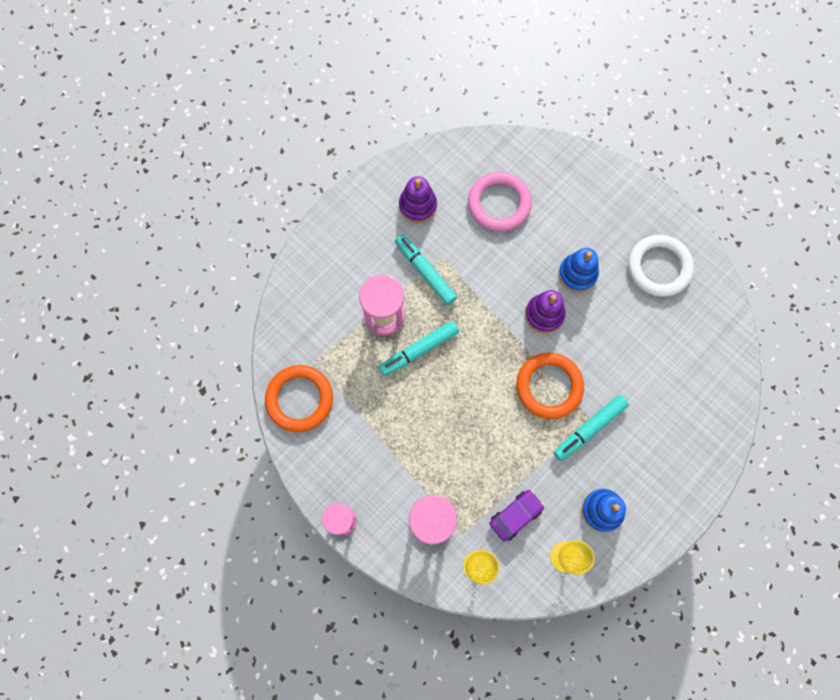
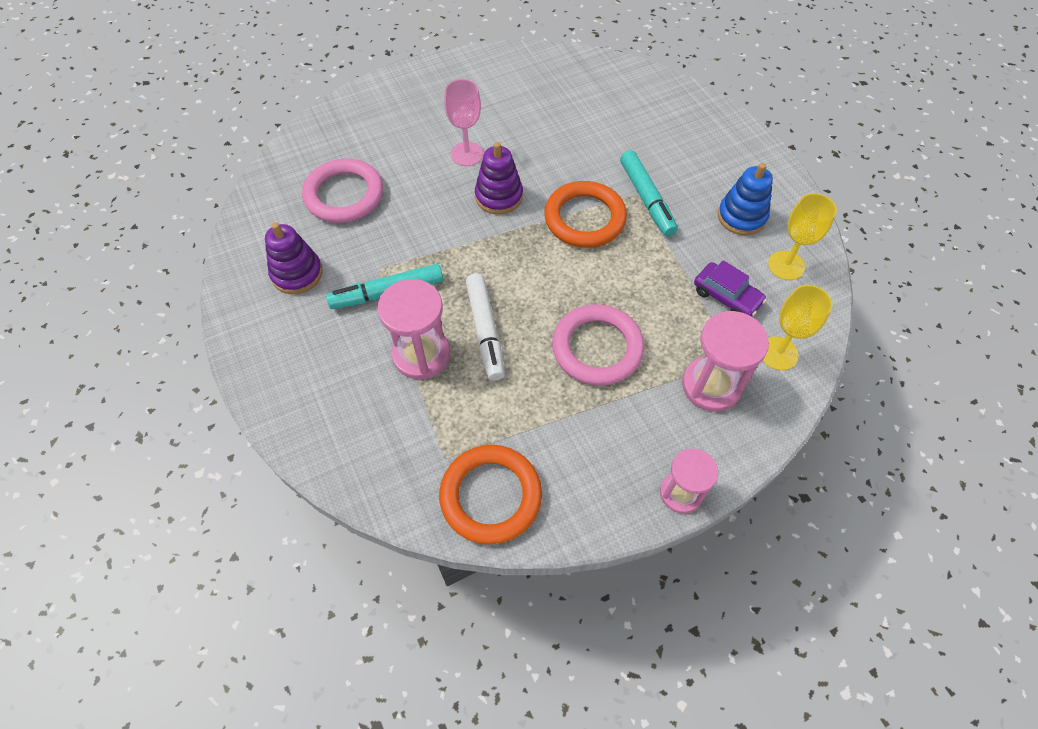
camera: 70 degrees left, 15 degrees down
(419, 350) = (485, 330): turquoise marker -> white marker
(433, 432) = (597, 348): none -> pink ring
(515, 515) = (726, 296): purple car -> purple car turned 150 degrees clockwise
(577, 274) = (466, 154): blue stacking toy -> pink goblet
(659, 267) = (493, 90): white ring -> none

